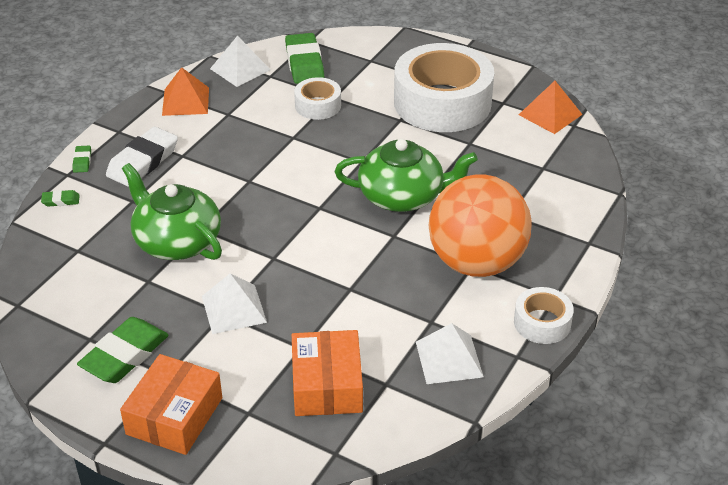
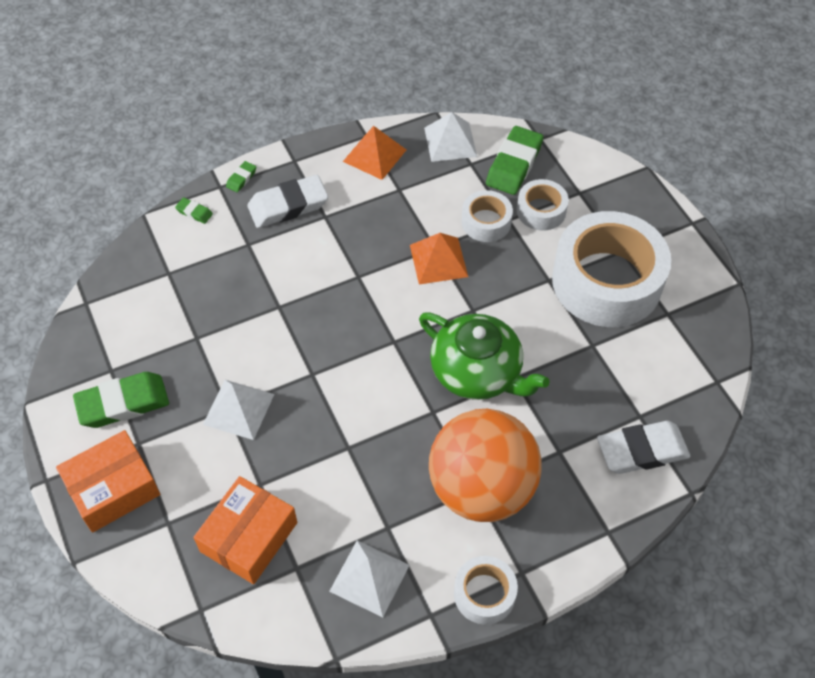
camera: 35 degrees right, 15 degrees up
(177, 241) = (249, 309): green teapot -> none
(353, 82) = (541, 211): none -> white tape
(550, 114) = (704, 354): orange pyramid -> orange pyramid (438, 260)
(564, 186) = (642, 451): none -> white eraser

